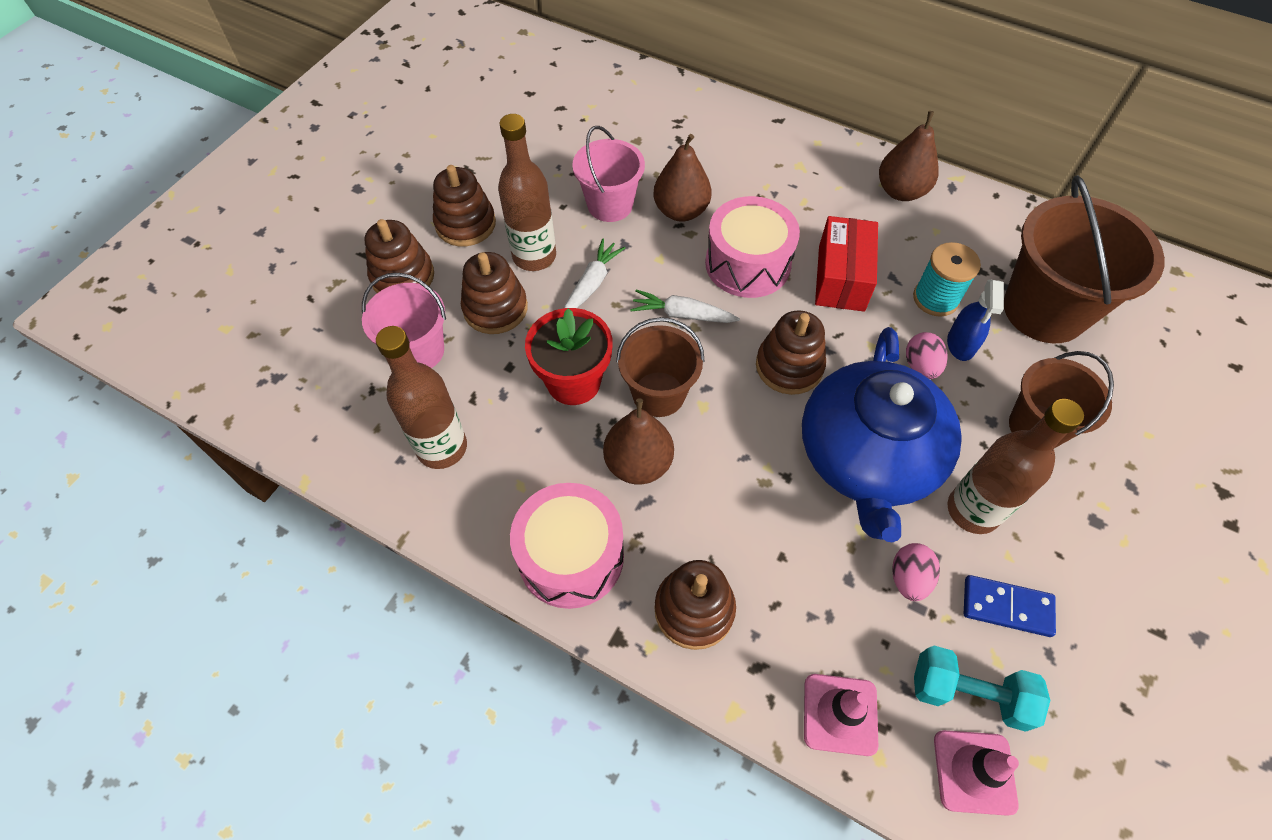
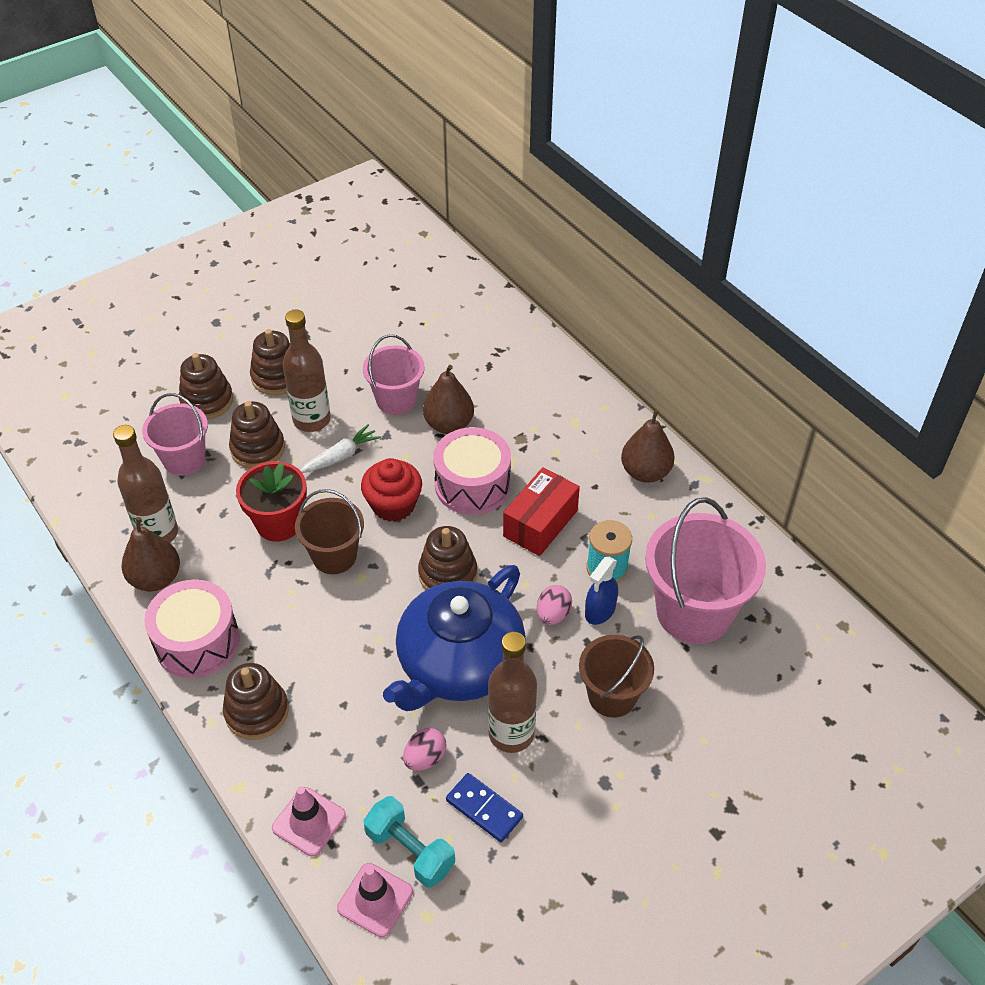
camera: 25 degrees right, 10 degrees down
(638, 463) = (286, 599): brown pear -> brown pear (156, 578)
(682, 314) = (393, 505): white carrot -> red cupcake
(1044, 310) = (694, 612): brown bucket -> pink bucket

